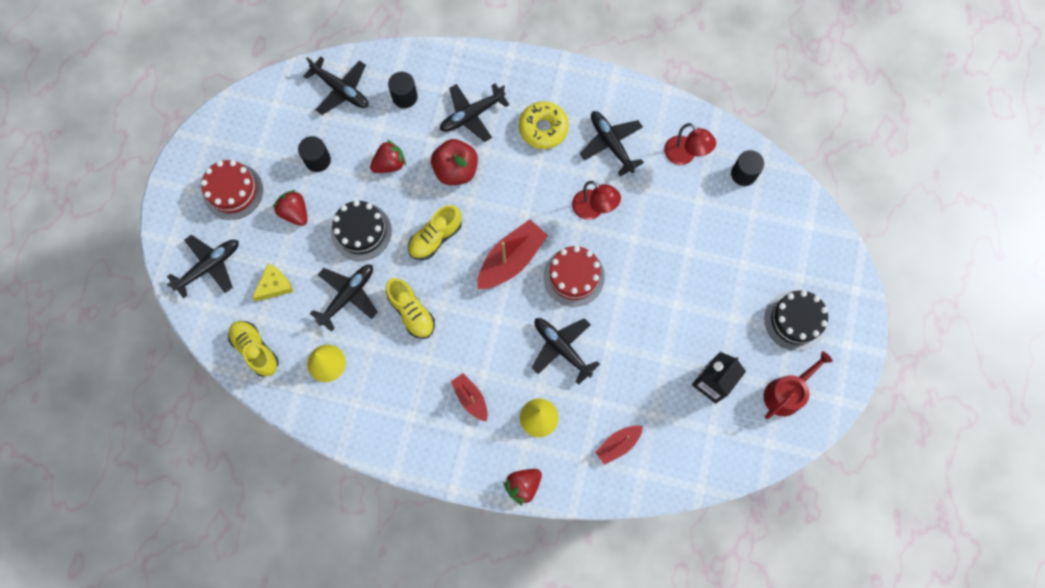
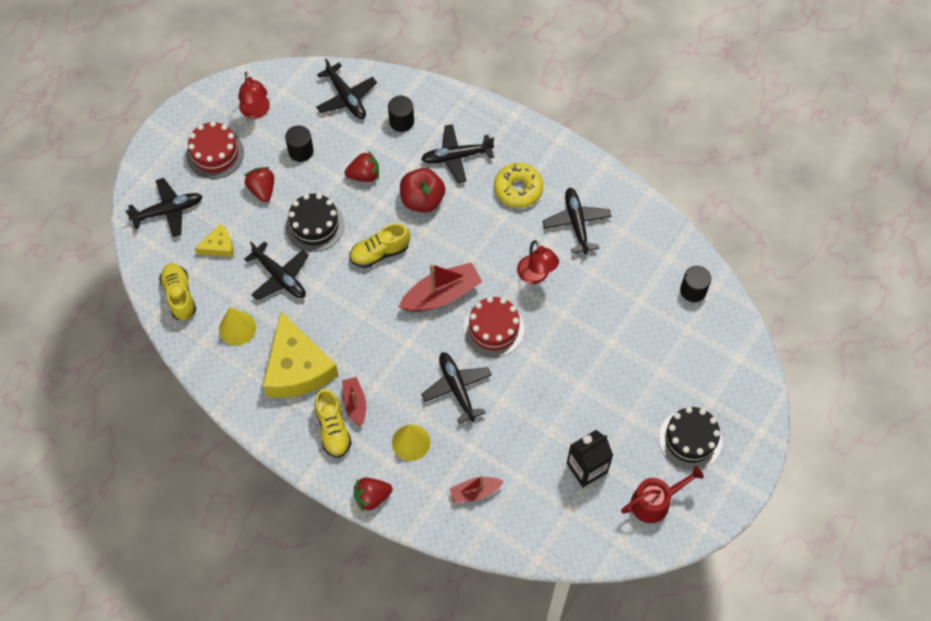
camera: 20 degrees right, 10 degrees down
(347, 296) = (280, 277): black plane -> black plane turned 75 degrees clockwise
(401, 382) = (297, 368): none -> yellow cheese
(412, 312) = (332, 310): yellow shoe -> yellow shoe (333, 429)
(684, 155) = (642, 256): red lamp -> red lamp (256, 111)

